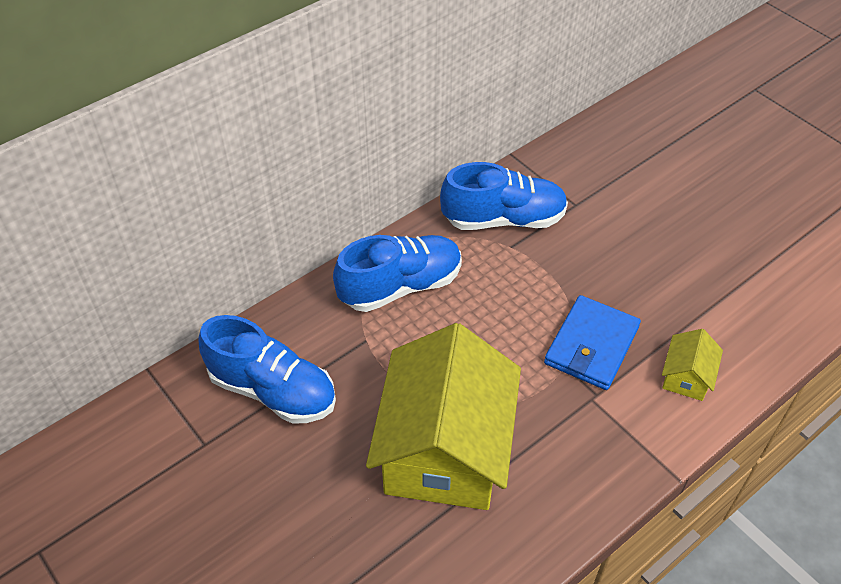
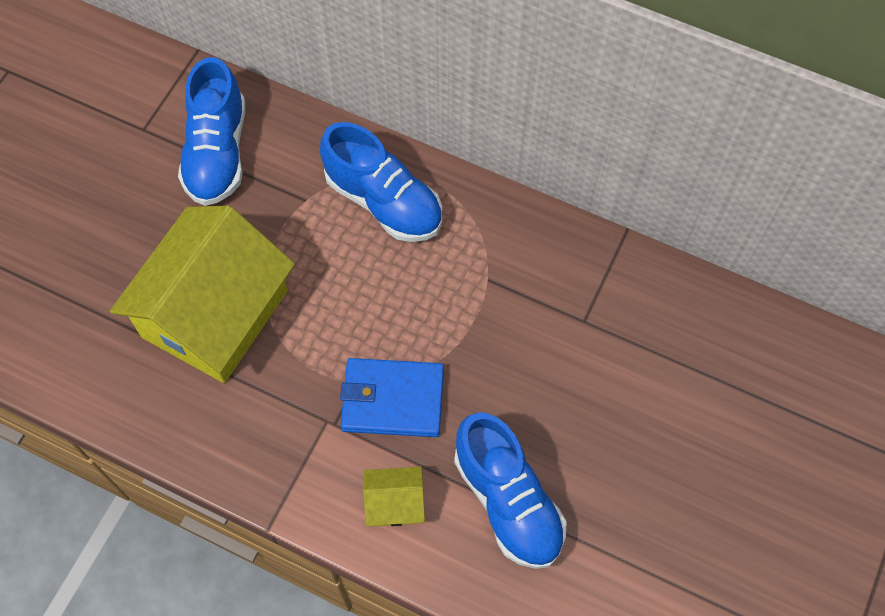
camera: 65 degrees right, 15 degrees up
(445, 449) = (215, 314): yellow house -> yellow house turned 45 degrees counterclockwise
(503, 219) = (523, 258): blue shoe -> blue shoe (508, 501)

